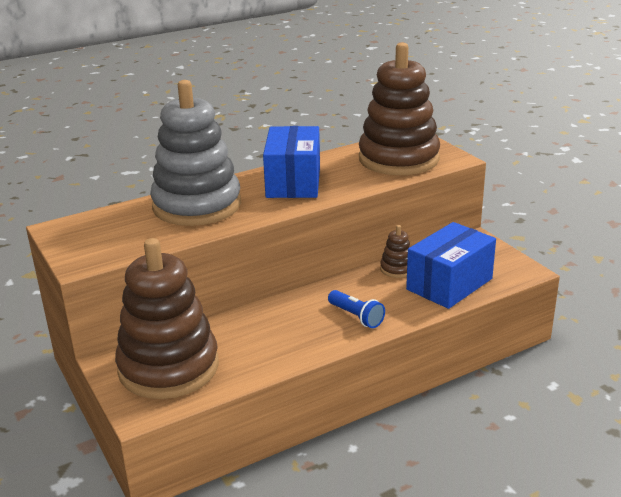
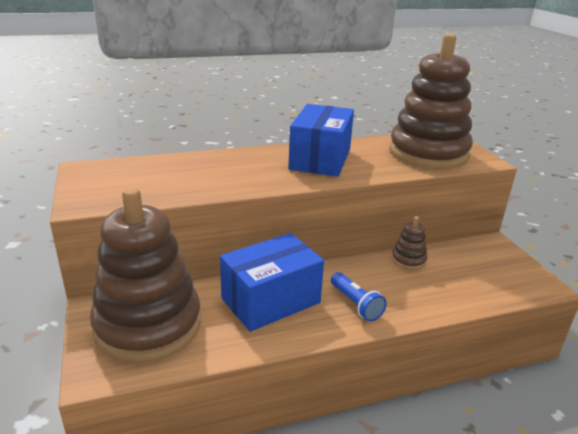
camera: 10 degrees right, 0 degrees up
(197, 205) = (220, 167): grey stacking toy -> none
(449, 284) = (460, 285): blue box -> blue box (270, 300)

